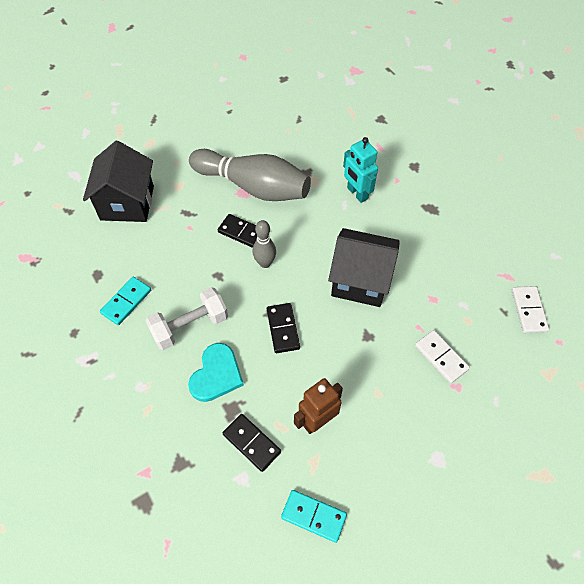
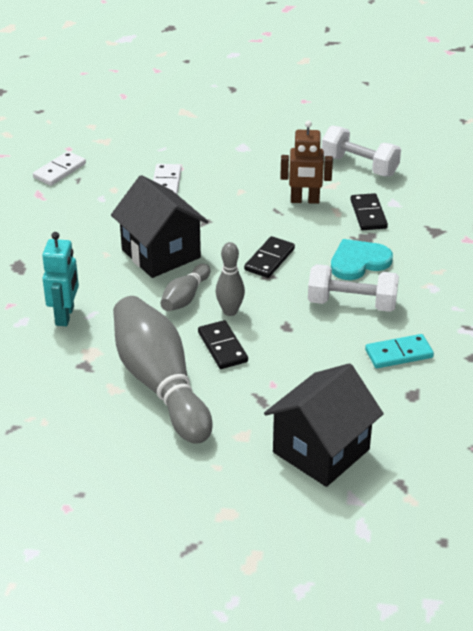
camera: 140 degrees left, 20 degrees down
(304, 254) = (185, 297): none -> grey bowling pin
(313, 516) = (359, 166): turquoise domino -> white dumbbell

